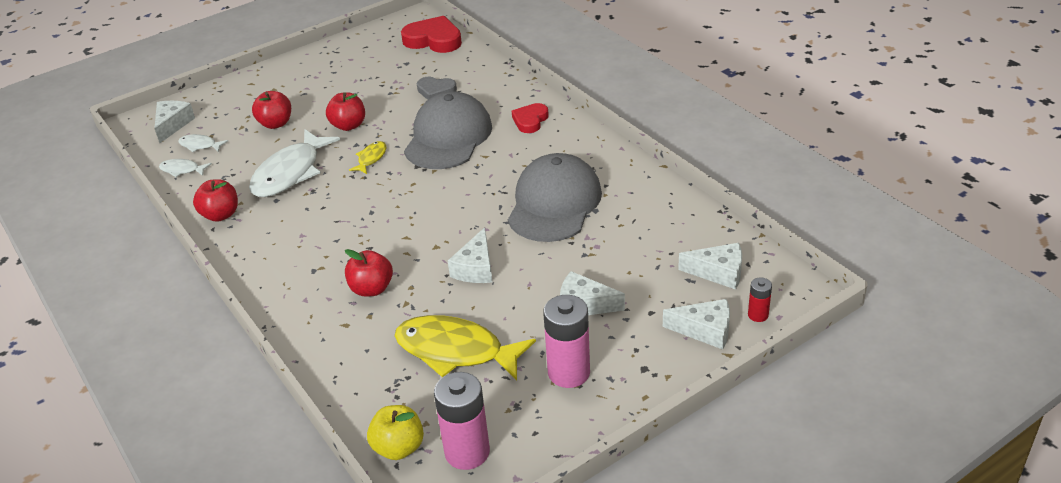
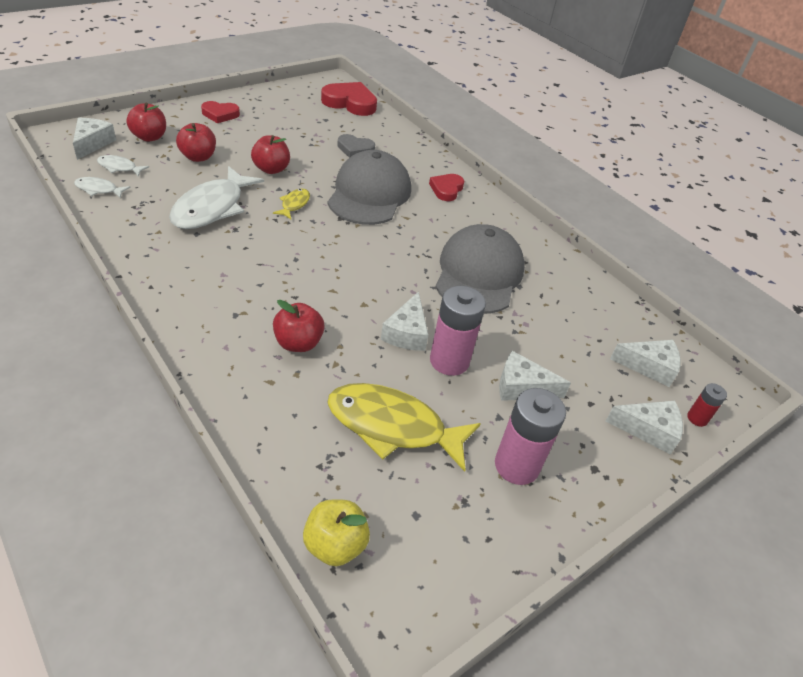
camera: 10 degrees left, 5 degrees up
(220, 215) = (137, 241): red apple -> red apple (149, 137)
(297, 75) = (220, 114): none -> red heart
(467, 452) = (414, 558): pink battery -> pink battery (449, 361)

